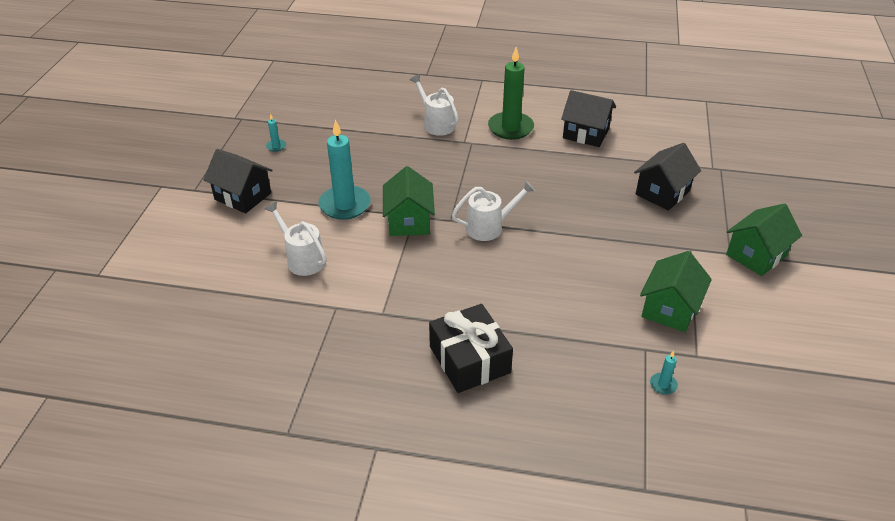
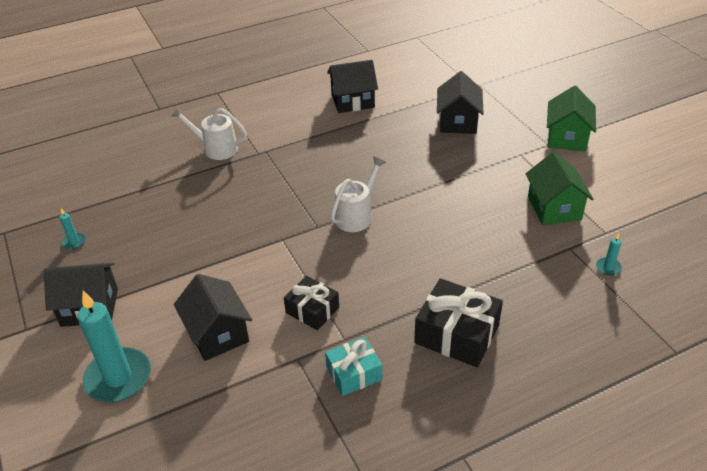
camera: 35 degrees left, 0 degrees up
(302, 259) = (217, 333): white watering can -> black house
(345, 205) = (206, 262): turquoise candle -> turquoise candle (118, 378)
(363, 341) = (354, 373): none -> turquoise gift
(381, 279) = (312, 310): none -> black gift
(409, 221) = (282, 246): green house -> none
(510, 128) = (286, 123): green candle -> none

